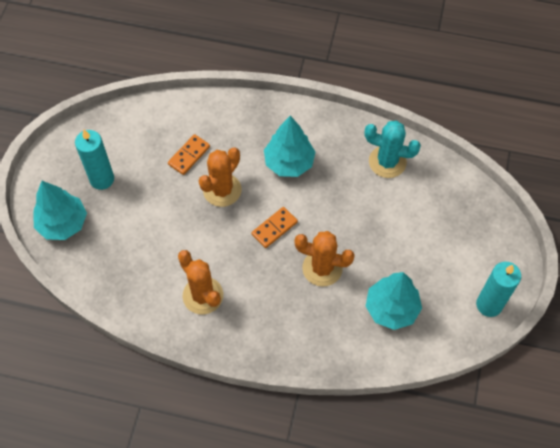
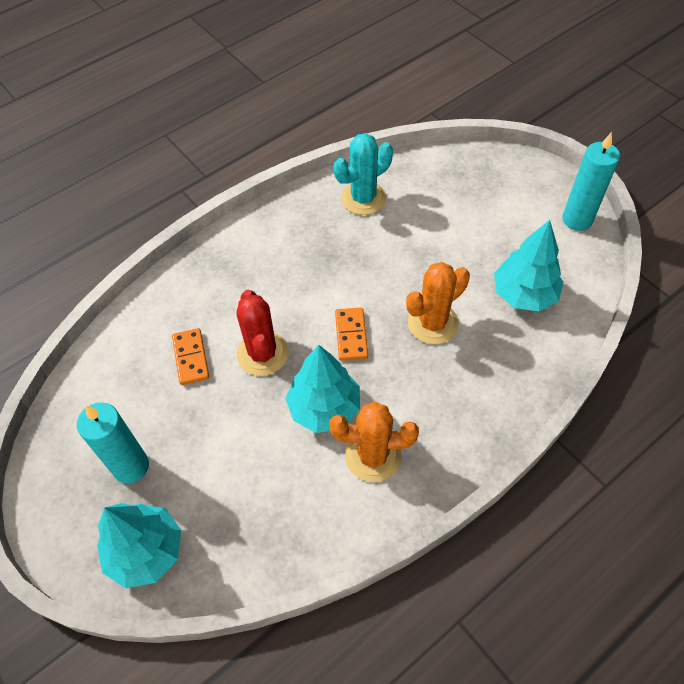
camera: 50 degrees left, 5 degrees down
(222, 190) = (262, 353): orange cactus -> red cactus
(289, 163) = (288, 274): turquoise tree -> turquoise tree (324, 408)

